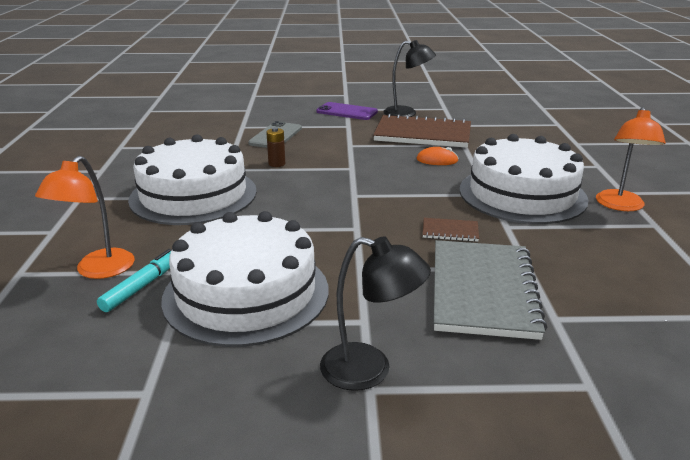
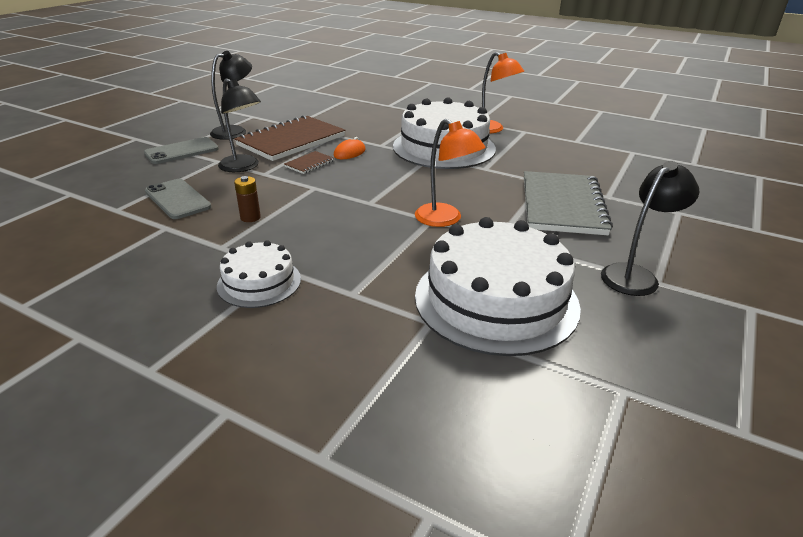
camera: 60 degrees left, 5 degrees up
(98, 271) = (374, 385): orange lamp -> orange lamp (445, 219)
(142, 286) = (436, 358): turquoise marker -> none
(193, 195) = (259, 282): white cake -> white cake, size x0.52
(347, 112) = (181, 151): purple phone -> grey phone
(350, 136) = (243, 167): none -> black lamp
(450, 231) = (472, 188): brown notebook -> brown notebook (309, 164)
(482, 290) = (562, 205): grey notebook -> grey notebook turned 60 degrees clockwise

